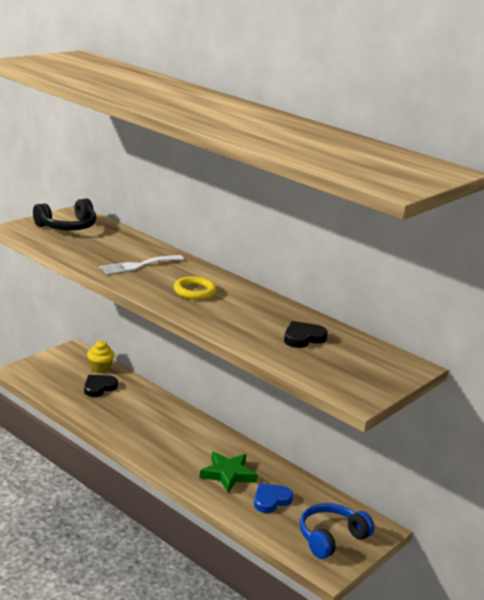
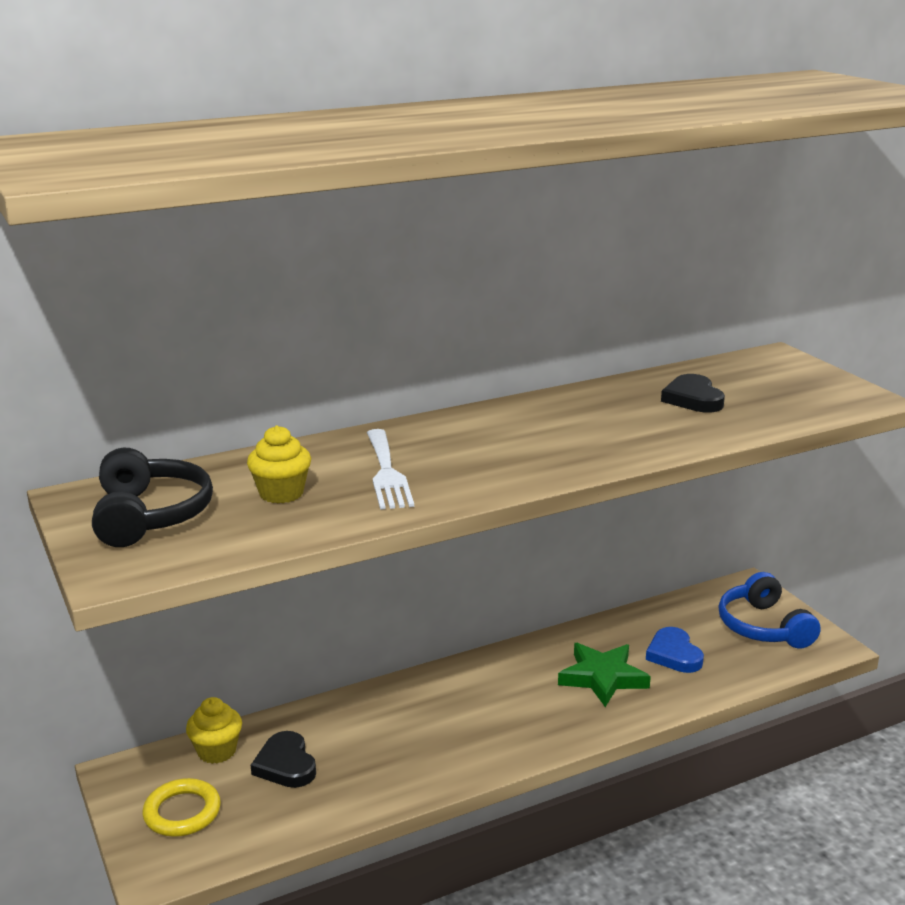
camera: 65 degrees left, 0 degrees up
(103, 247) = (281, 493): none -> yellow cupcake
(194, 291) = (514, 444): yellow ring -> yellow ring (182, 812)

